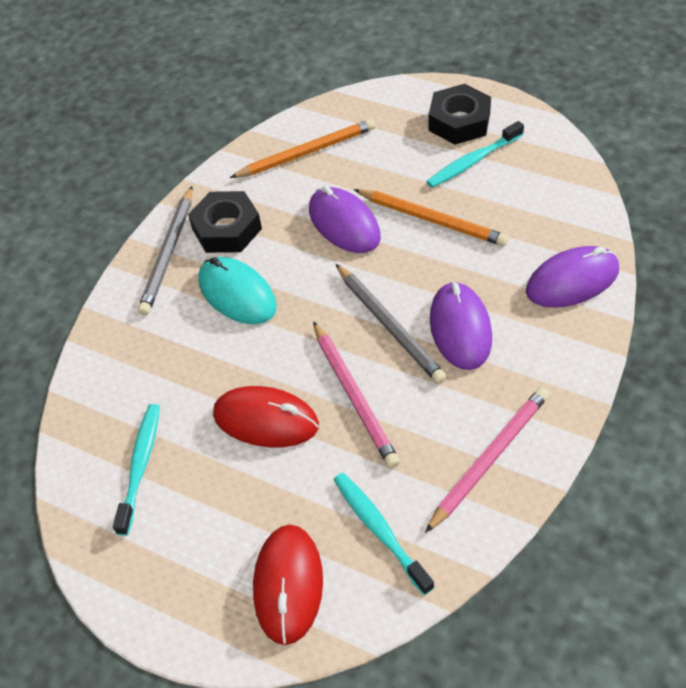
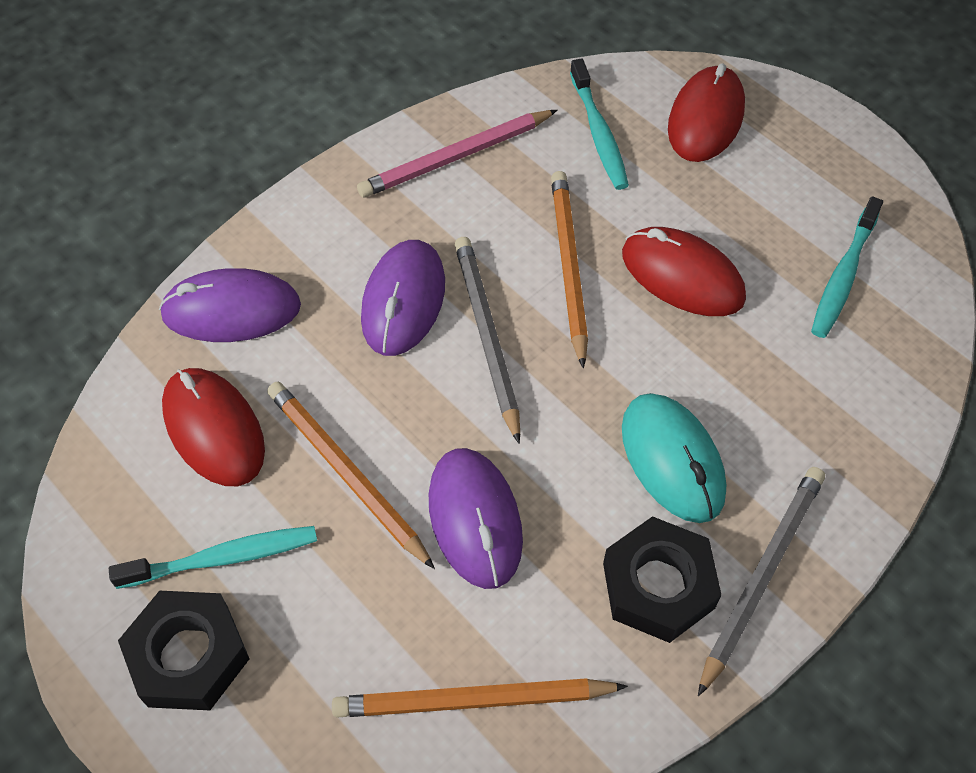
camera: 165 degrees left, 5 degrees up
(354, 396) = (568, 267): pink pencil -> orange pencil
(526, 214) = (214, 429): none -> red mouse

